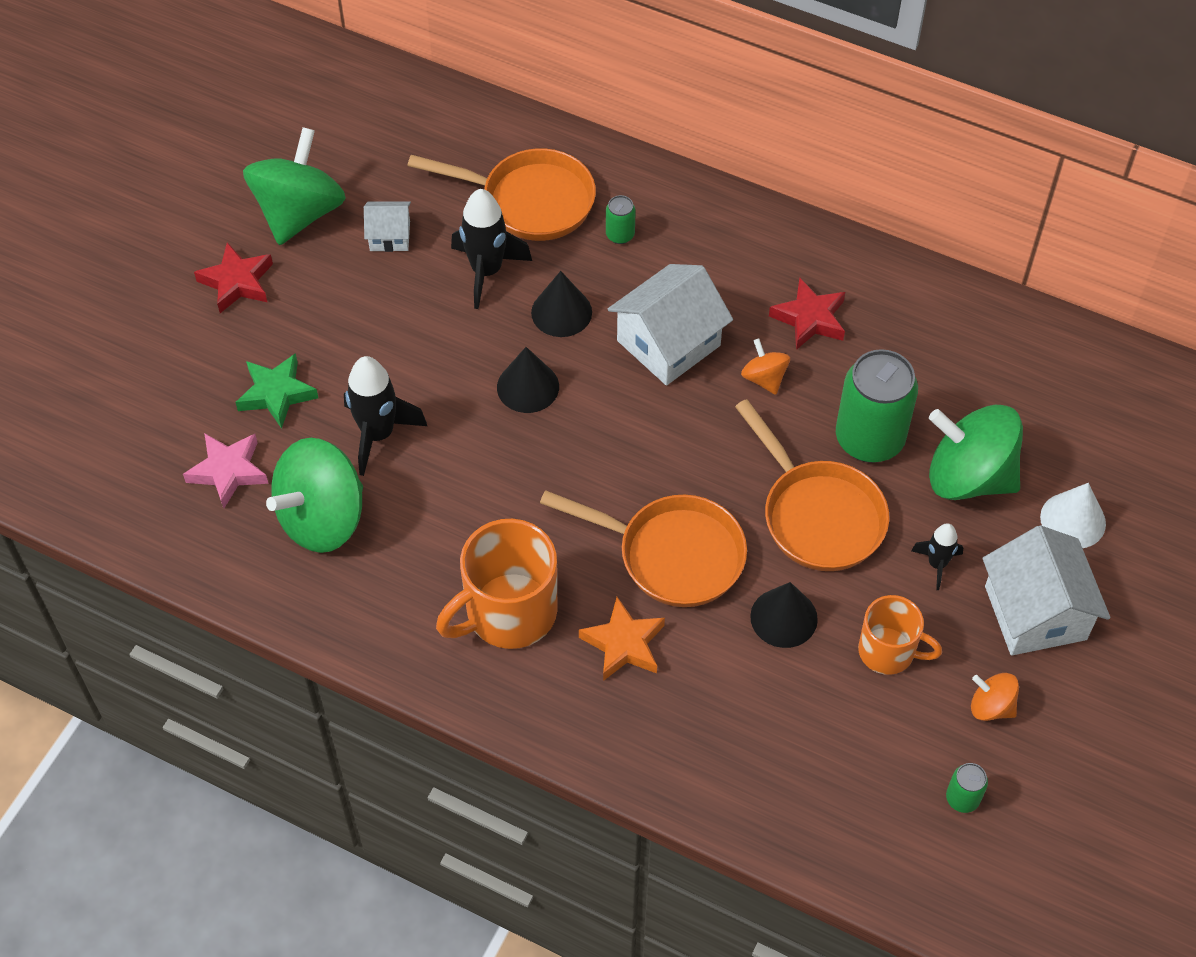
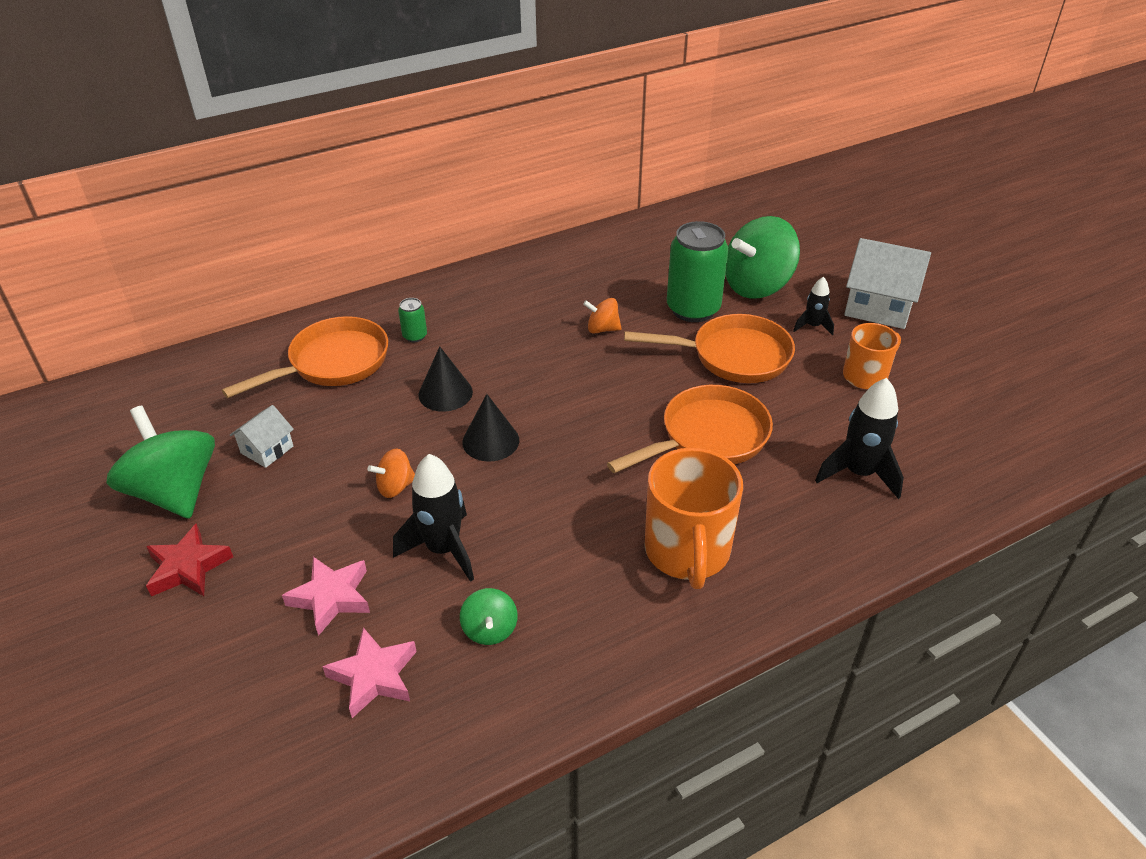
camera: 55 degrees left, 15 degrees down
(276, 394) = (331, 597): green star -> pink star
(322, 518) = (490, 629): green spinning top -> green spinning top, size x0.47
(486, 271) = (365, 413): black rocket -> black rocket (858, 473)
(623, 644) = (767, 499): orange star -> none
(668, 343) = (529, 356): white house -> none
(783, 617) = (804, 409): black cone -> none
(809, 318) = (576, 290): red star -> none
(962, 798) = (1004, 397): green can -> none
(991, 706) = (938, 353): orange spinning top -> orange spinning top (395, 487)
(1073, 520) = (821, 264): white cone -> none

